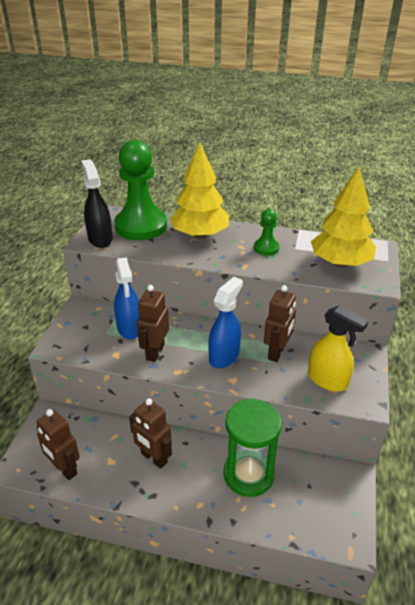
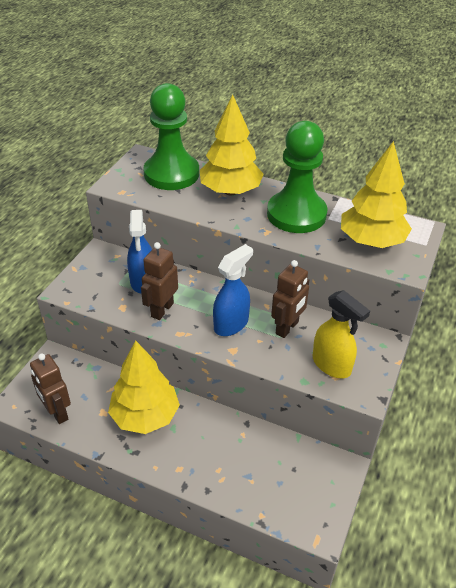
camera: 10 degrees right, 5 degrees up
(100, 239) = (126, 183): black spray bottle -> none
(154, 458) = (145, 416): brown robot -> yellow tree
(248, 474) = (235, 448): green hourglass -> none
(266, 248) = (296, 214): green pawn -> green pawn, size x2.15

